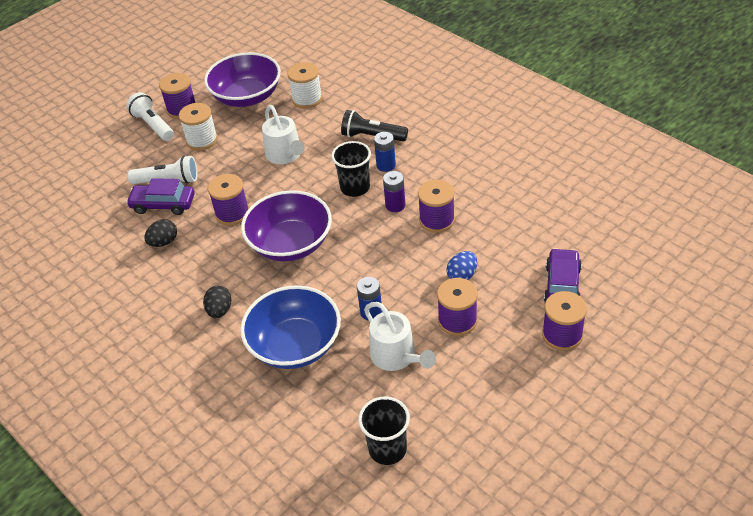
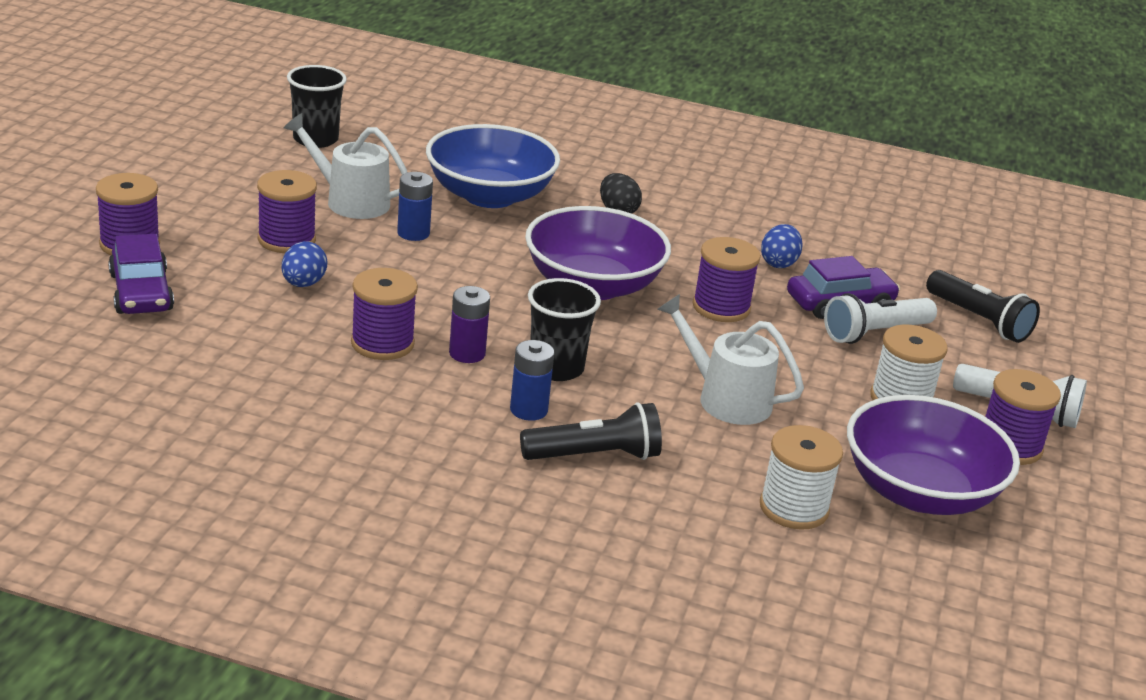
camera: 145 degrees right, 15 degrees down
(102, 179) = (979, 320): none -> black flashlight
(164, 242) = (778, 263): black egg -> blue egg

